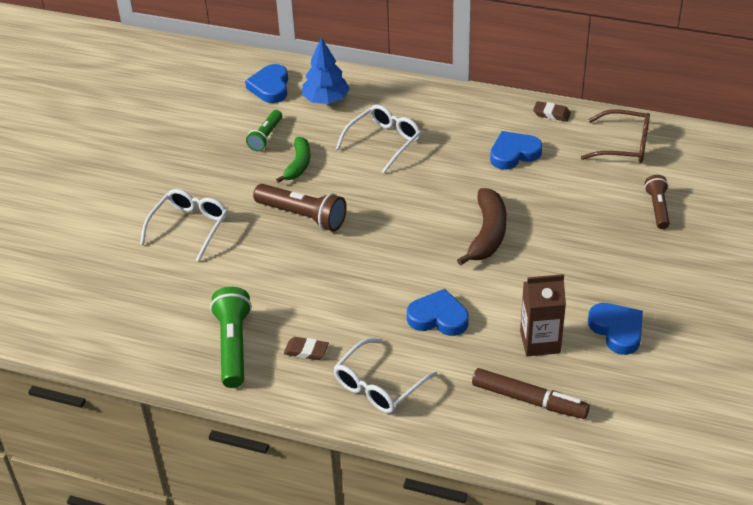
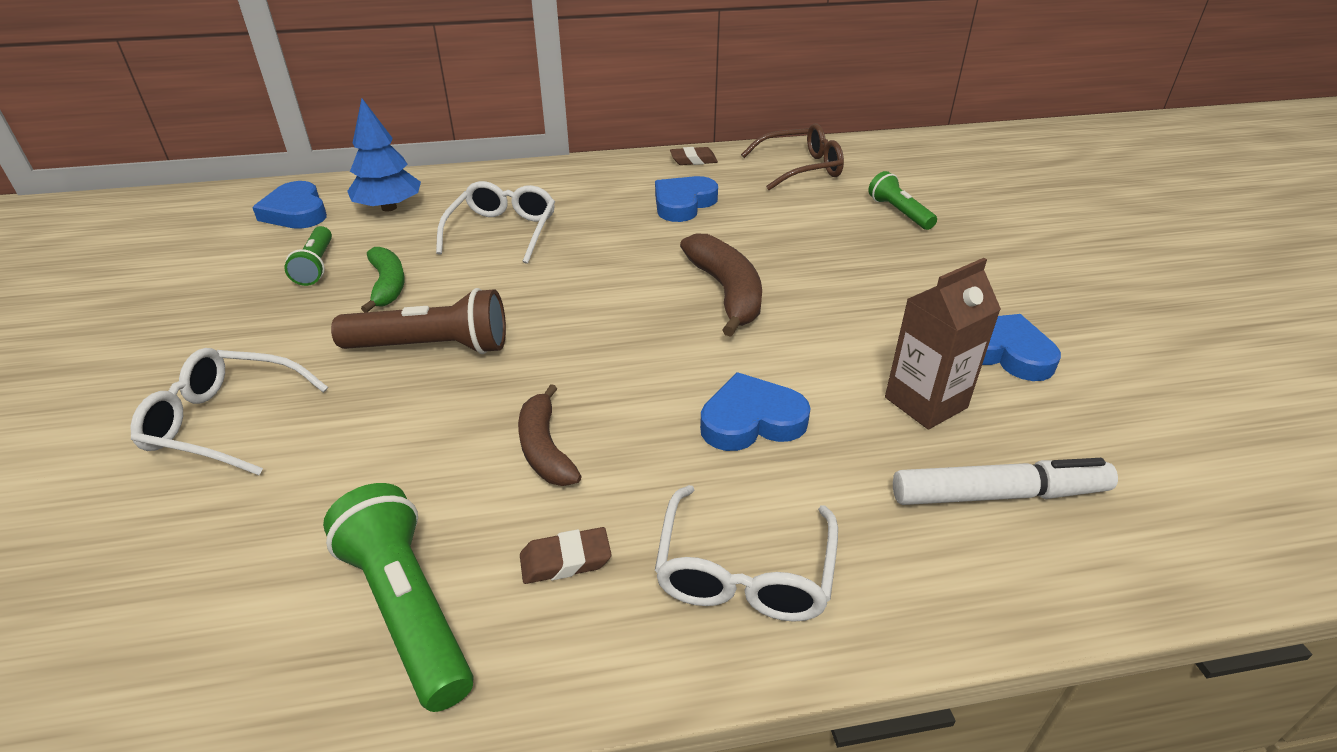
camera: 30 degrees left, 5 degrees down
(189, 227) = (225, 422): white glasses -> white glasses turned 75 degrees counterclockwise
(327, 295) = (545, 449): none -> brown banana
(529, 400) = (998, 494): brown marker -> white marker
(657, 208) = (899, 213): brown flashlight -> green flashlight

